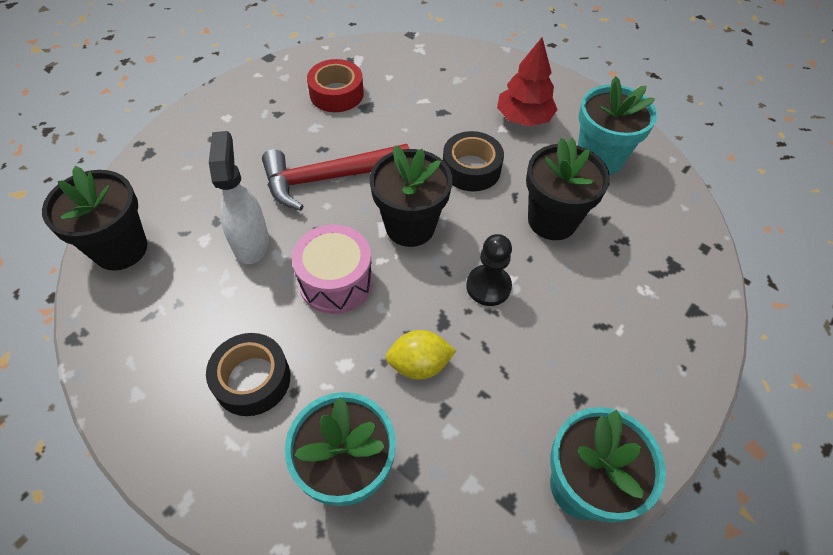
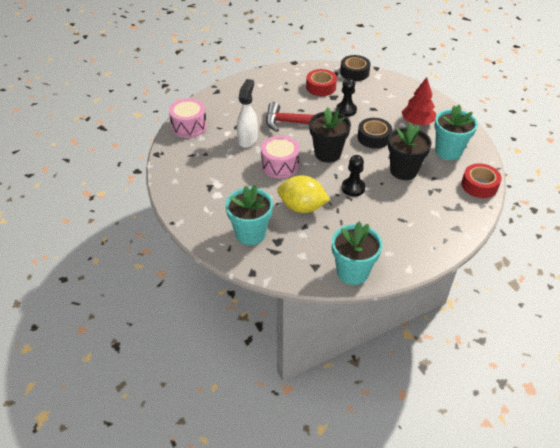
camera: 25 degrees right, 10 degrees down
(120, 249) = (189, 126): black flower pot -> pink drum
(252, 379) = (225, 190): black tape -> black tape (354, 72)
(400, 127) = (346, 110): none -> black pawn
(419, 364) = (302, 207): yellow lemon -> yellow lemon, size x1.54
(679, 210) = (479, 185): none -> red tape

